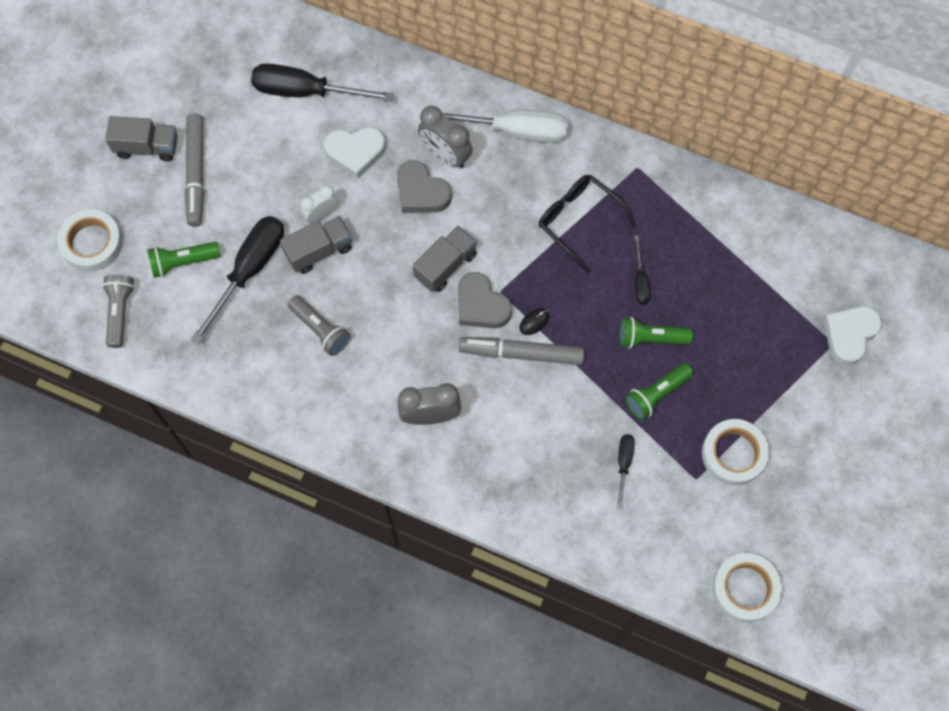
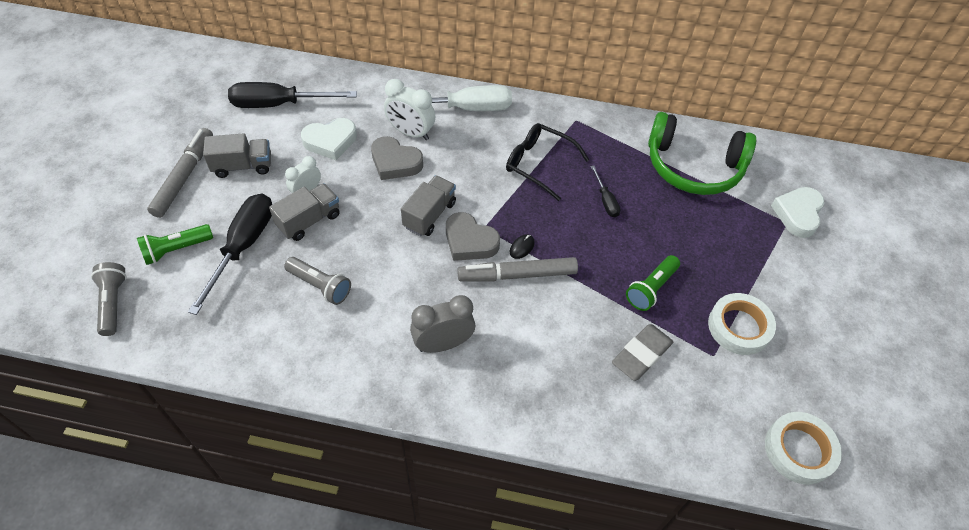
camera: 15 degrees left, 15 degrees down
(92, 243) = (82, 247): white tape -> none
(147, 147) = (135, 163): grey truck -> grey truck (243, 166)
(196, 173) = (184, 177): grey marker -> grey marker turned 150 degrees counterclockwise
(445, 155) = (410, 133): grey clock -> white clock
(623, 464) = (641, 354): black screwdriver -> grey eraser
(650, 338) = (630, 244): green flashlight -> none
(753, 254) = (693, 167): none -> green headphones

